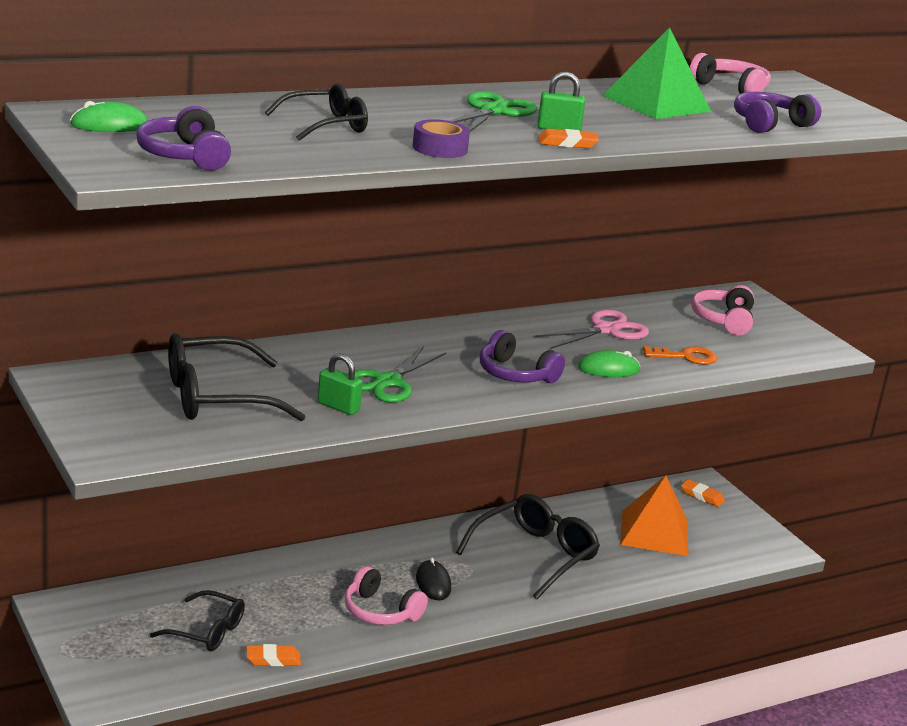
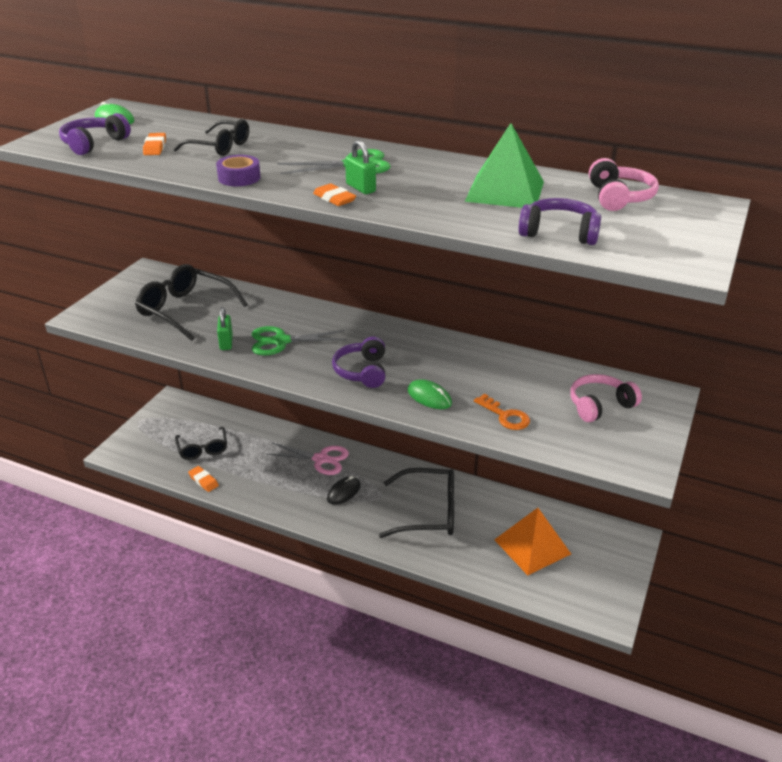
camera: 55 degrees right, 10 degrees up
(380, 611) = (291, 490): pink headphones -> none
(606, 330) = (489, 372): pink scissors -> pink scissors (321, 459)
(701, 496) = (614, 544): orange eraser -> orange eraser (155, 147)

